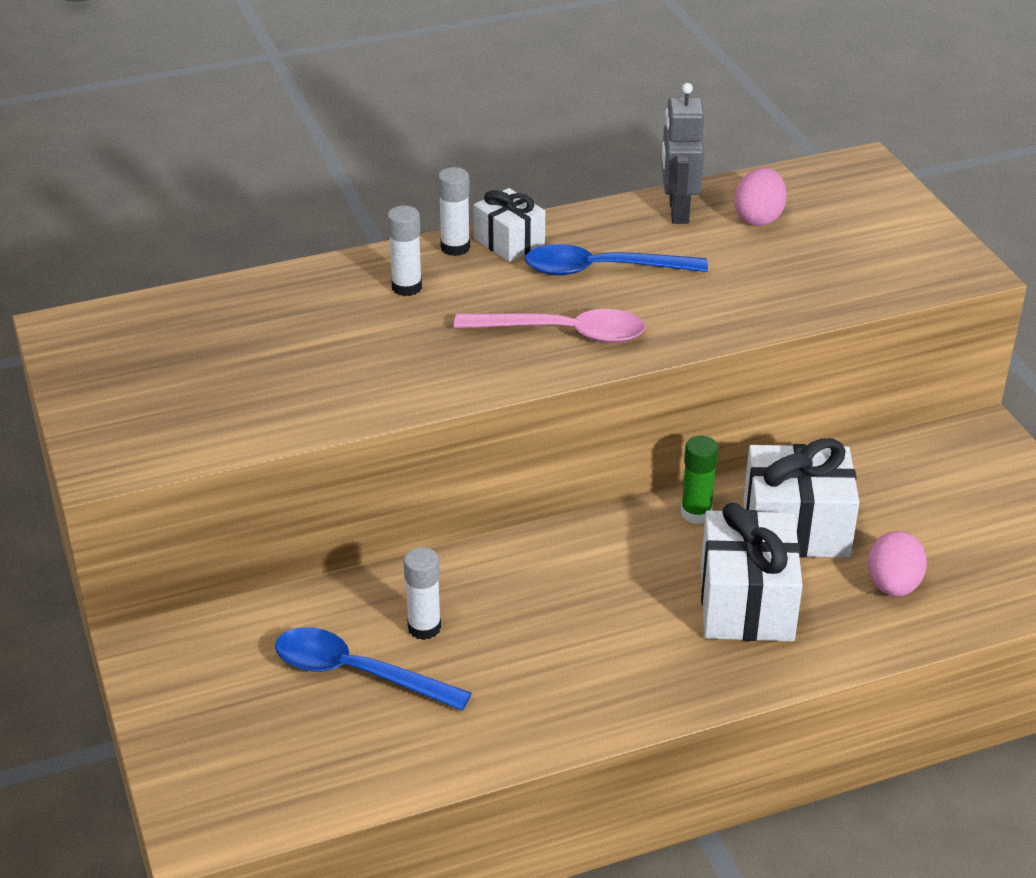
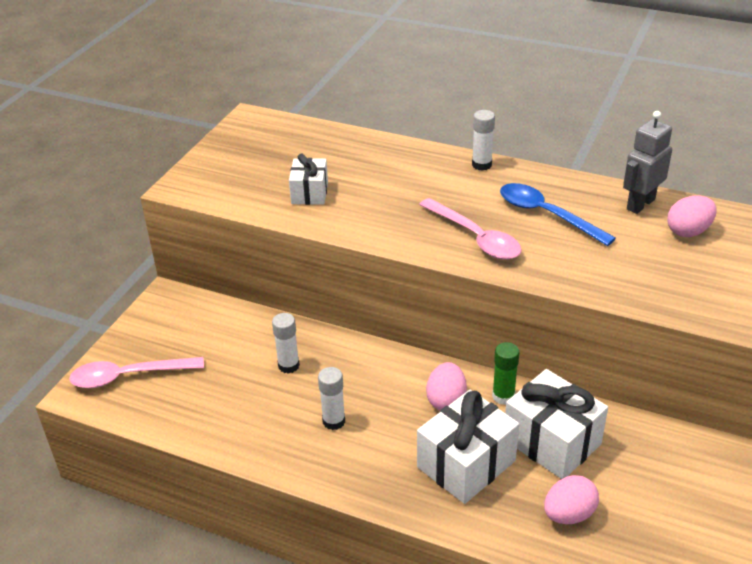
camera: 45 degrees right, 0 degrees up
(236, 769) = (128, 376): none -> pink spoon
(357, 673) = (232, 367): blue spoon -> none
(406, 287) = (428, 173): white glue stick -> white glue stick (334, 421)
(509, 242) = (515, 175): white gift -> white gift (309, 193)
(646, 554) = (446, 400): none -> pink egg

